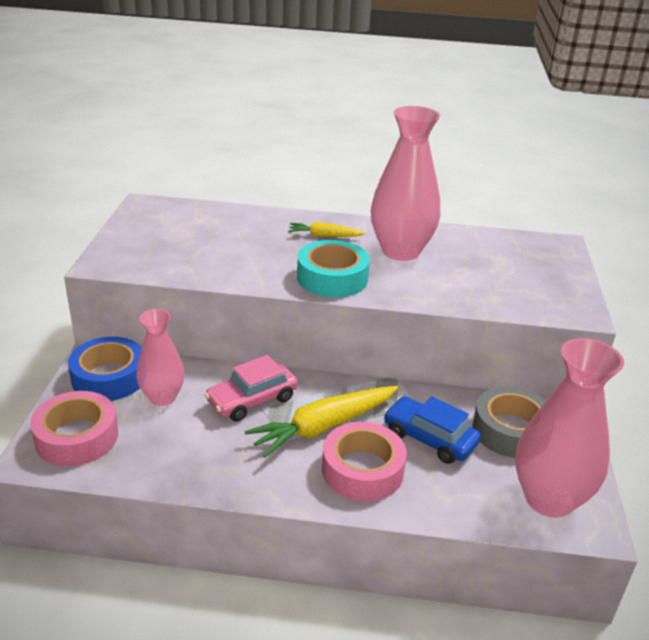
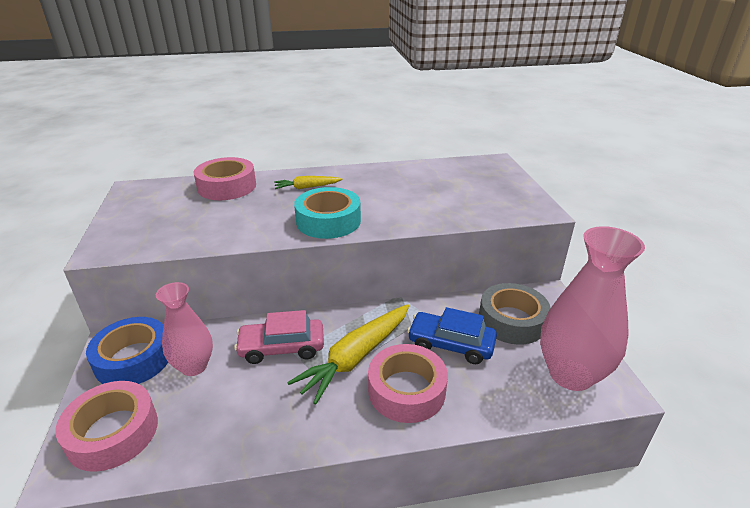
camera: 15 degrees left, 0 degrees up
(240, 219) = (227, 186): none -> pink tape
(252, 400) = (282, 348): pink car -> pink car turned 45 degrees clockwise
(400, 251) = (376, 188): pink vase -> none

